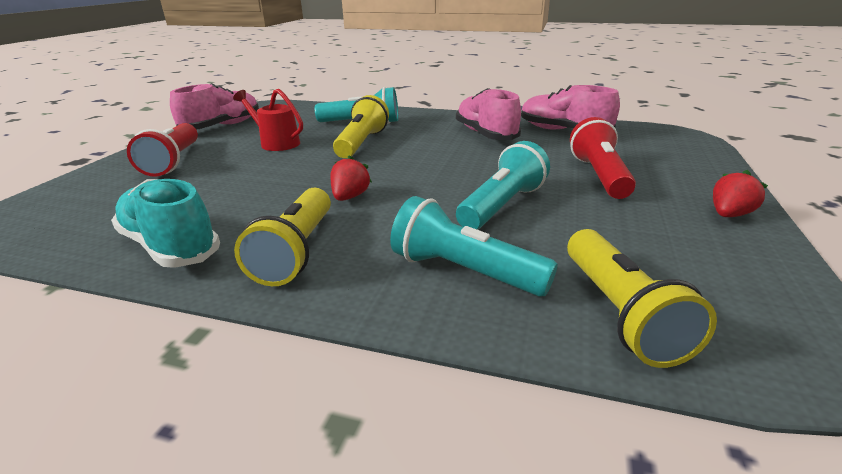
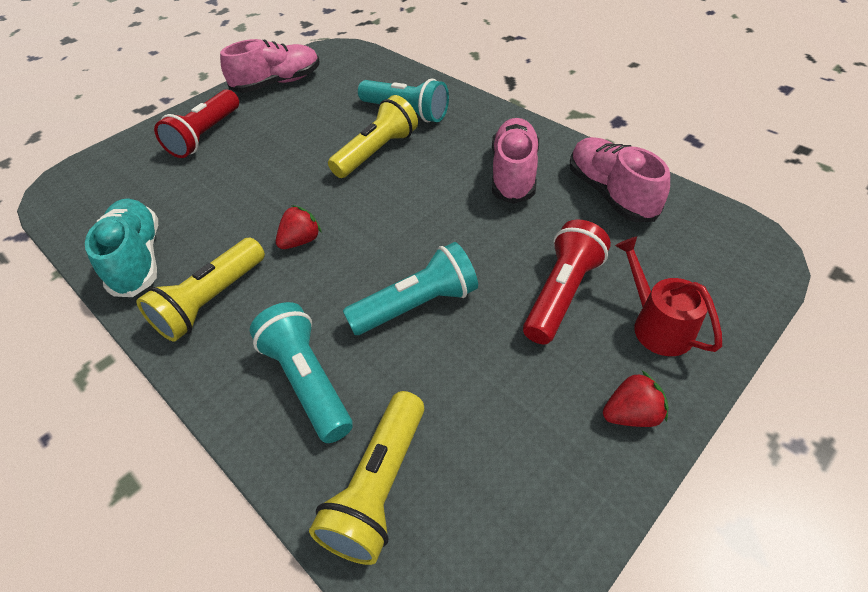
camera: 30 degrees right, 20 degrees up
(276, 143) = (303, 128): red watering can -> red watering can (656, 324)

